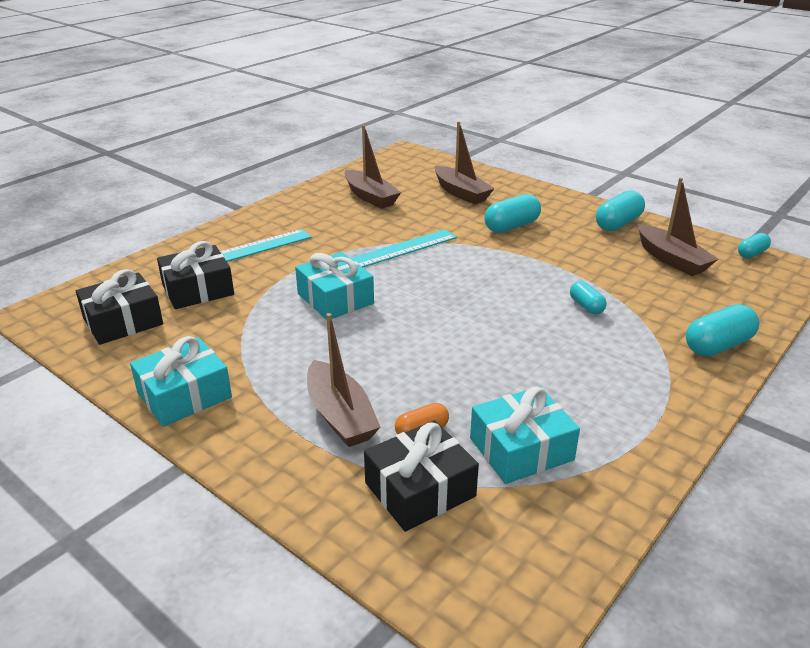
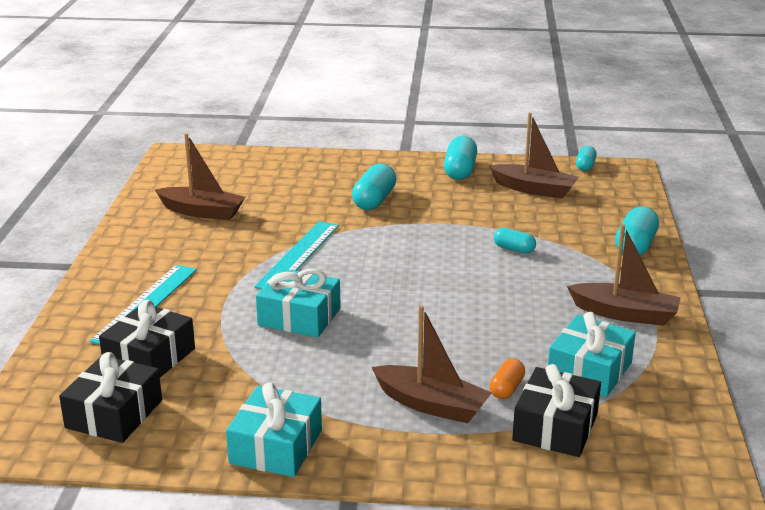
camera: 35 degrees left, 5 degrees down
(461, 193) = (288, 182): brown boat -> brown boat (625, 314)

